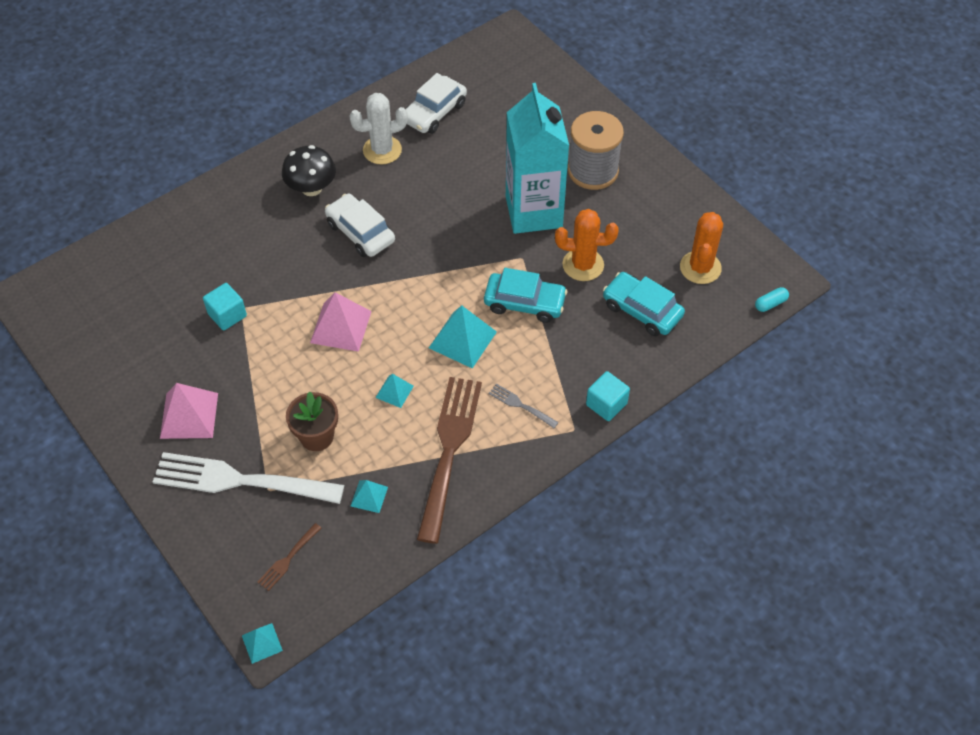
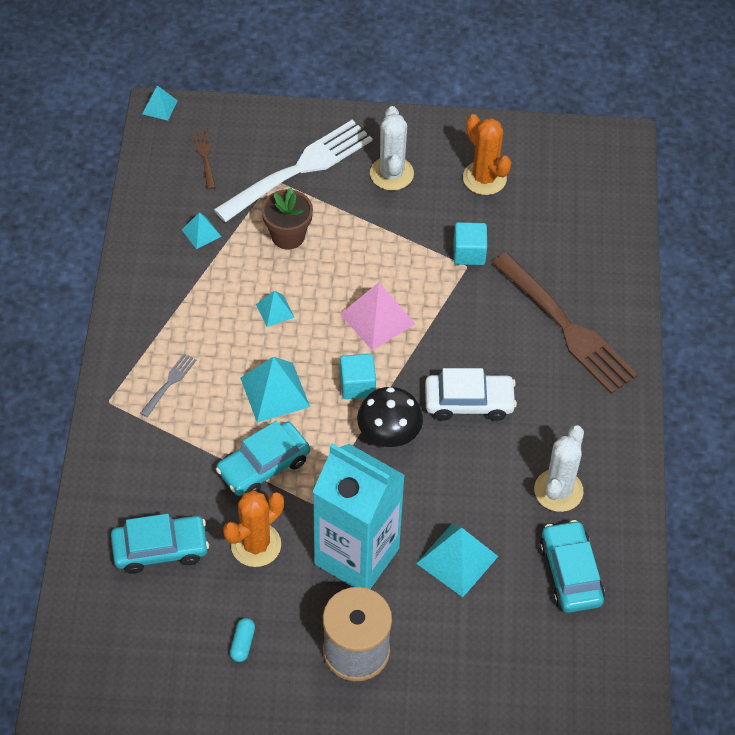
camera: 130 degrees right, 0 degrees up
(189, 415) = (391, 173): pink pyramid -> white cactus
(311, 188) = (561, 401): black mushroom -> black mushroom (389, 434)
(434, 112) = (570, 573): white car -> turquoise car
(449, 452) = (182, 306): brown fork -> brown fork (565, 326)
(482, 165) = (457, 560): none -> turquoise pyramid
(521, 405) = (169, 384): grey fork -> grey fork turned 45 degrees counterclockwise
(606, 404) = (104, 442): turquoise cube -> turquoise cube (357, 385)
(700, 268) = (152, 639): orange cactus -> orange cactus (484, 178)
(770, 304) = (54, 660): turquoise capsule -> turquoise capsule (242, 643)

